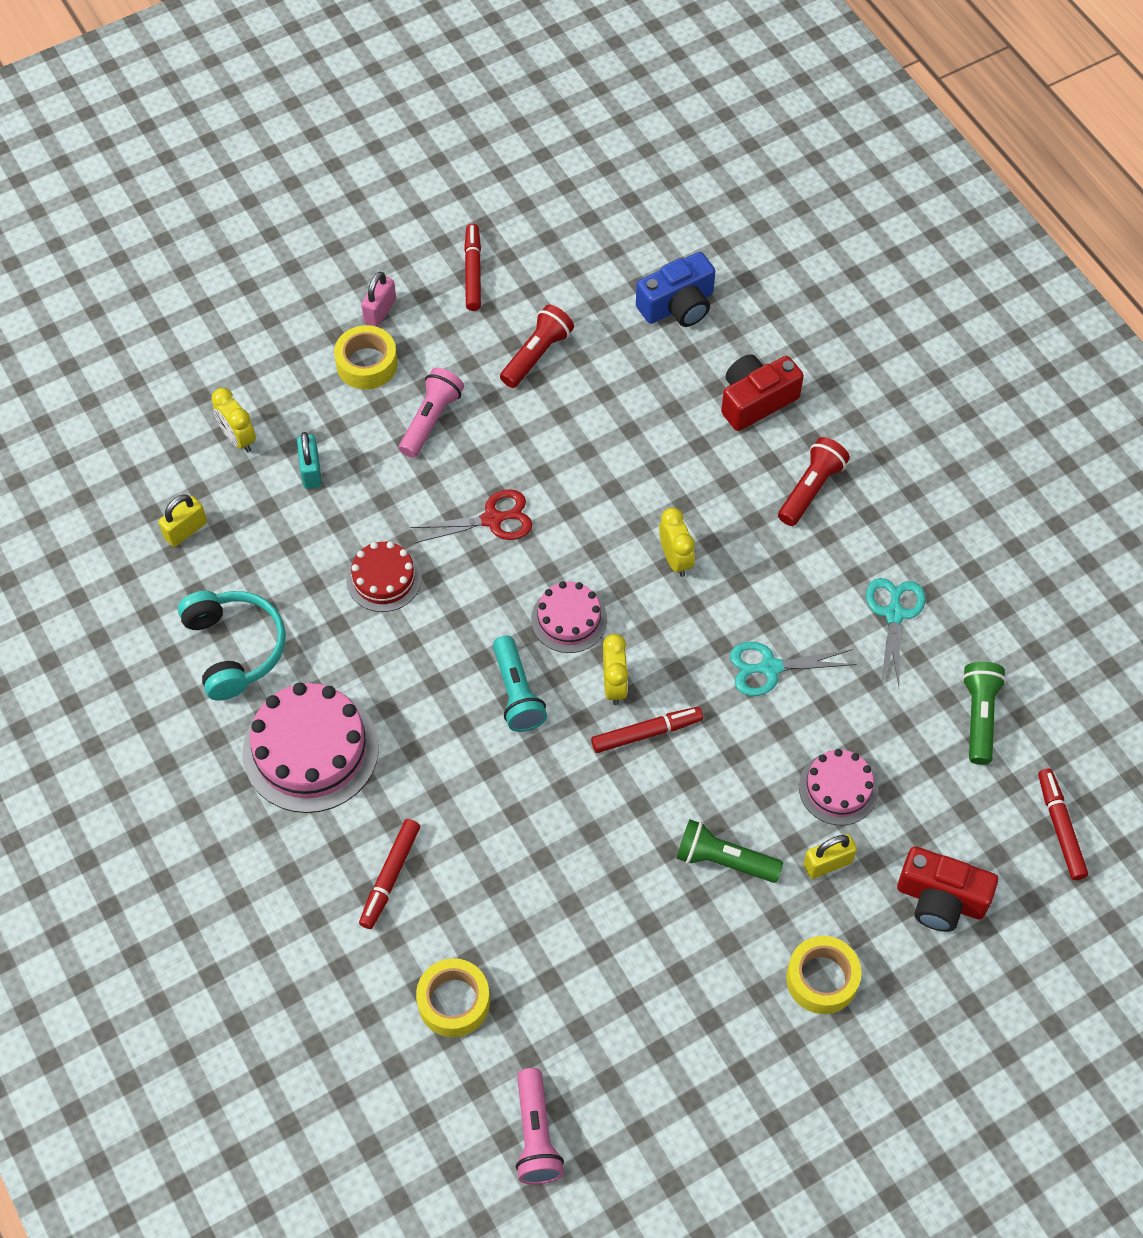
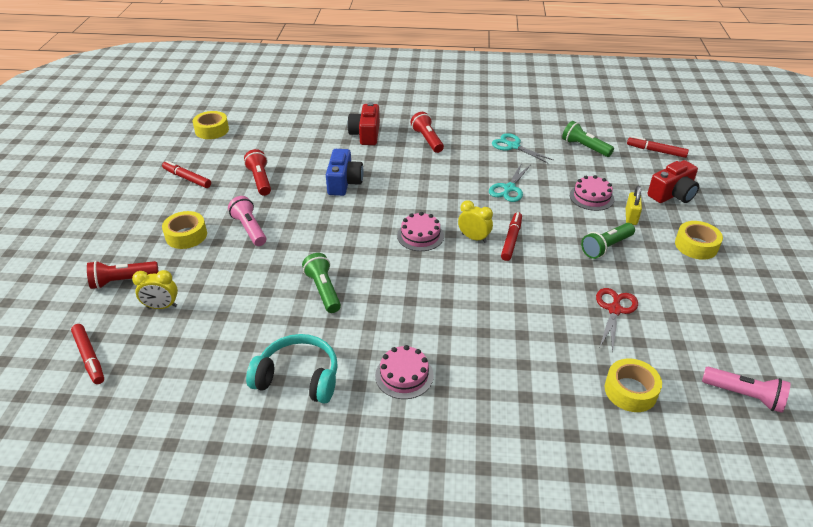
camera: 55 degrees left, 20 degrees down
(185, 530) = (191, 361): yellow padlock -> none
(247, 367) = (122, 281): none -> red flashlight
(310, 750) = (404, 375): pink cake -> pink cake, size x0.58
(311, 471) = (221, 287): turquoise padlock -> none
(380, 311) = (163, 217): pink padlock -> none
(384, 579) = (323, 290): red cake -> green flashlight
(390, 876) = (523, 380): red marker -> red marker (89, 357)
(493, 519) = (334, 235): red scissors -> red scissors (614, 309)
(517, 693) = (446, 273): turquoise flashlight -> none
(601, 209) = (212, 130): none -> yellow tape
(675, 559) = (422, 189): yellow clock -> none
(678, 305) = (291, 133): blue camera -> blue camera (344, 183)

